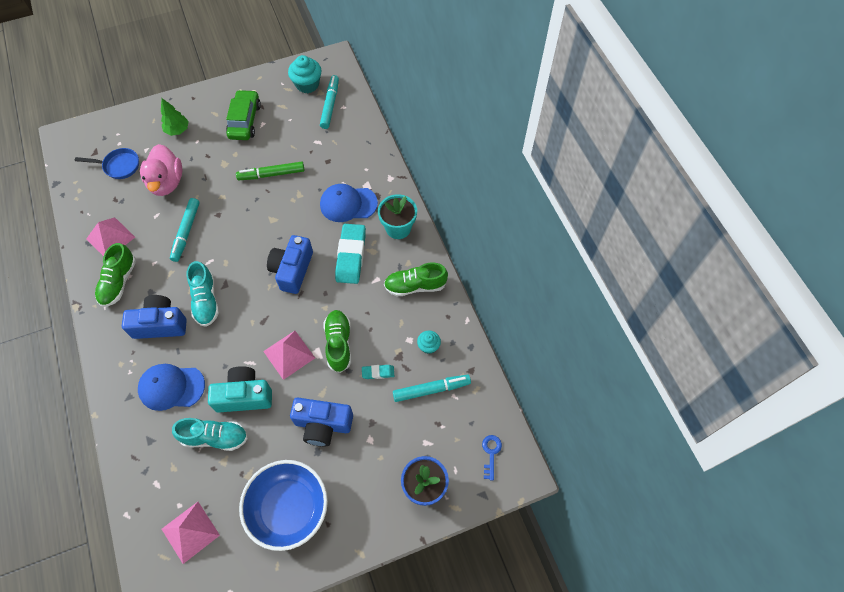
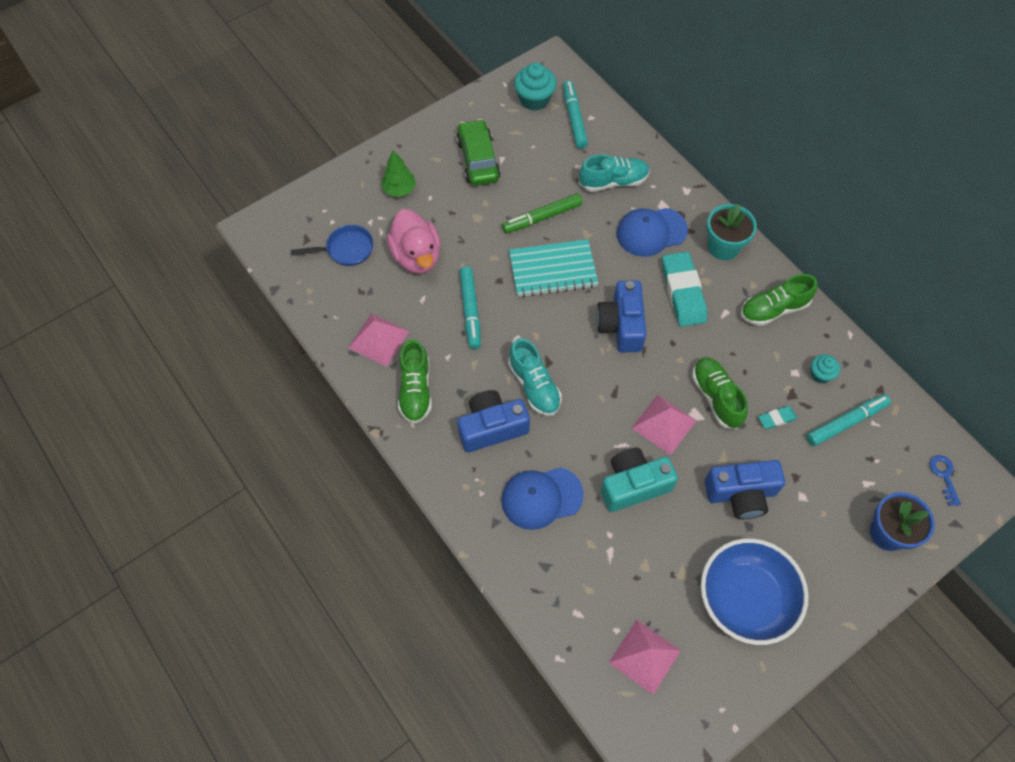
camera: 15 degrees left, 0 degrees up
(215, 437) = (622, 541): turquoise shoe -> turquoise shoe (613, 182)
(261, 216) = (553, 270): none -> turquoise notebook

